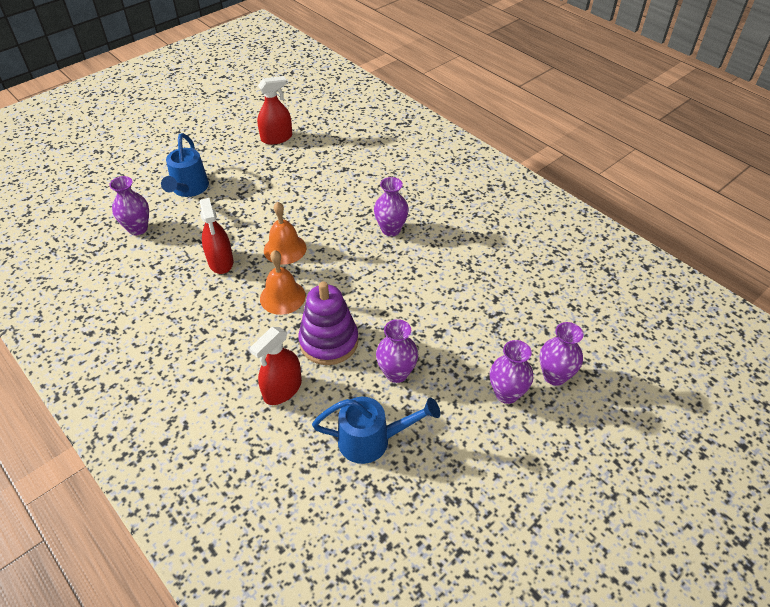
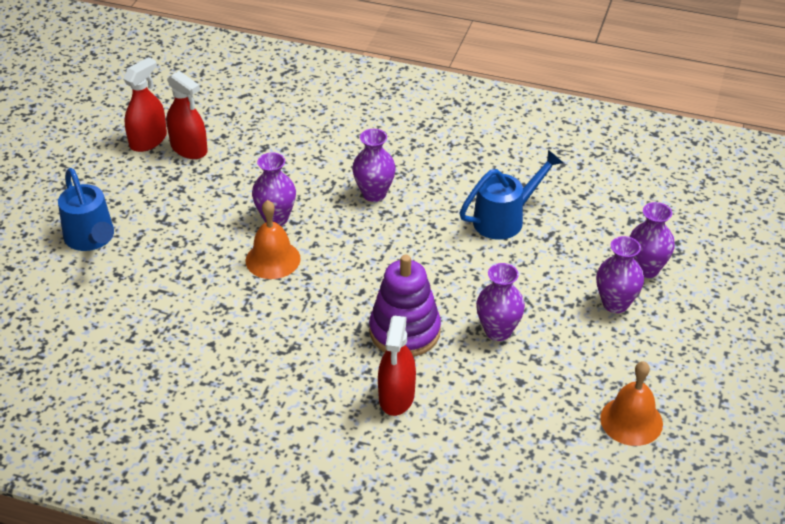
camera: 30 degrees left, 5 degrees down
(138, 229) = (70, 307): purple vase -> purple vase (276, 218)
(220, 261) = (209, 302): red spray bottle -> red spray bottle (189, 148)
(282, 297) = (315, 309): orange bell -> orange bell (631, 421)
(371, 440) = (524, 400): blue watering can -> blue watering can (504, 219)

